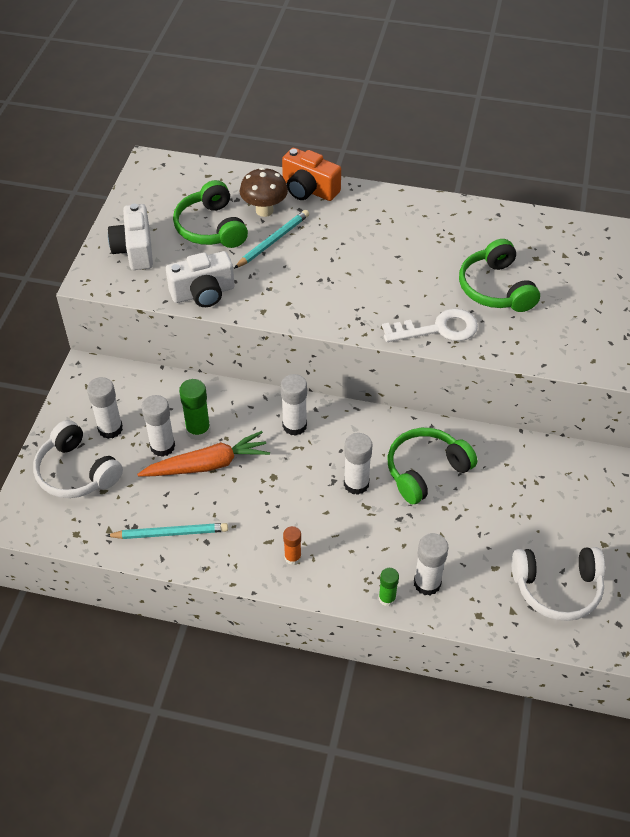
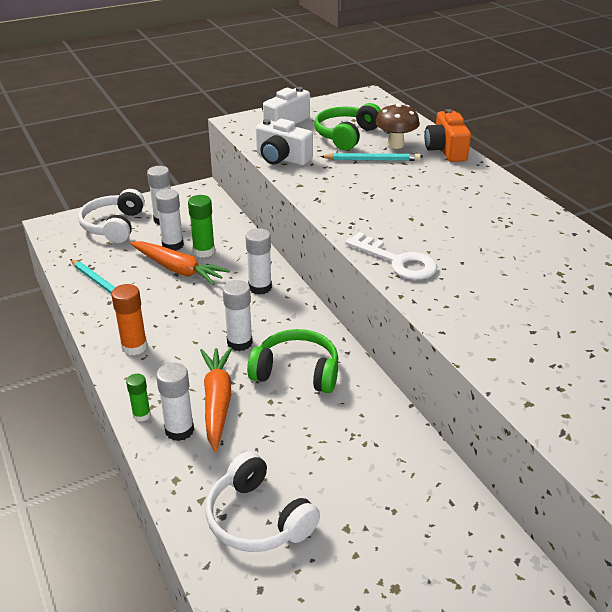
camera: 50 degrees right, 15 degrees down
(292, 557) = (134, 347): orange glue stick -> orange glue stick, size x1.59
(416, 541) = (217, 402): none -> orange carrot
(495, 288) = (488, 268): green headphones -> none

